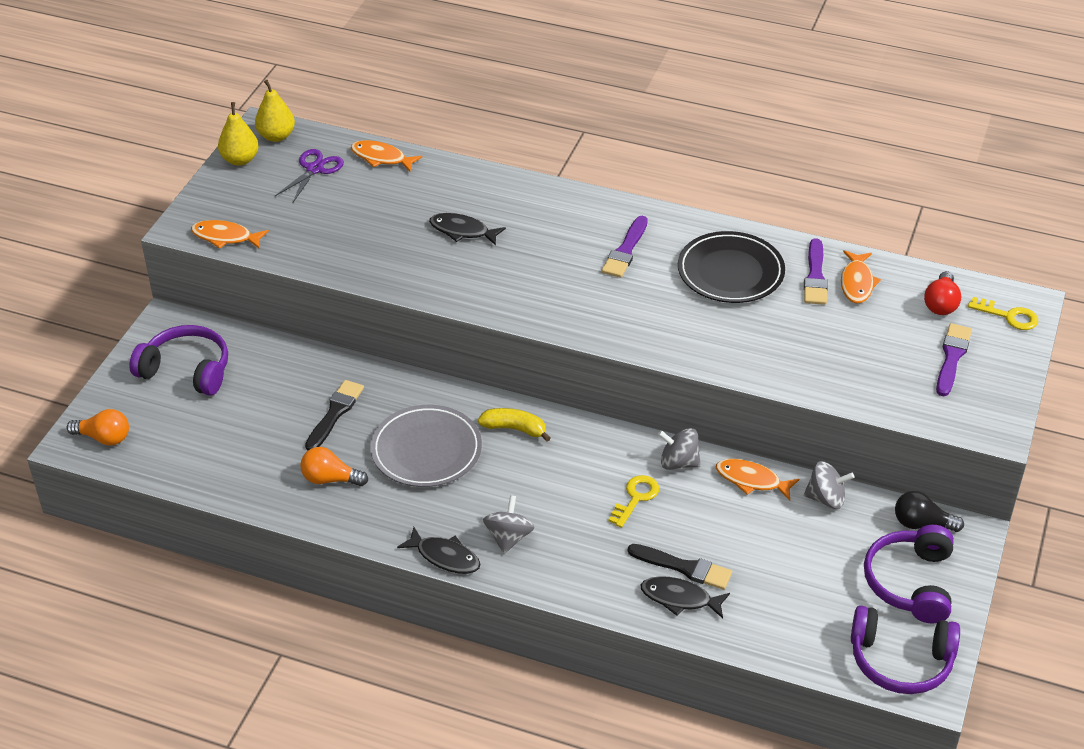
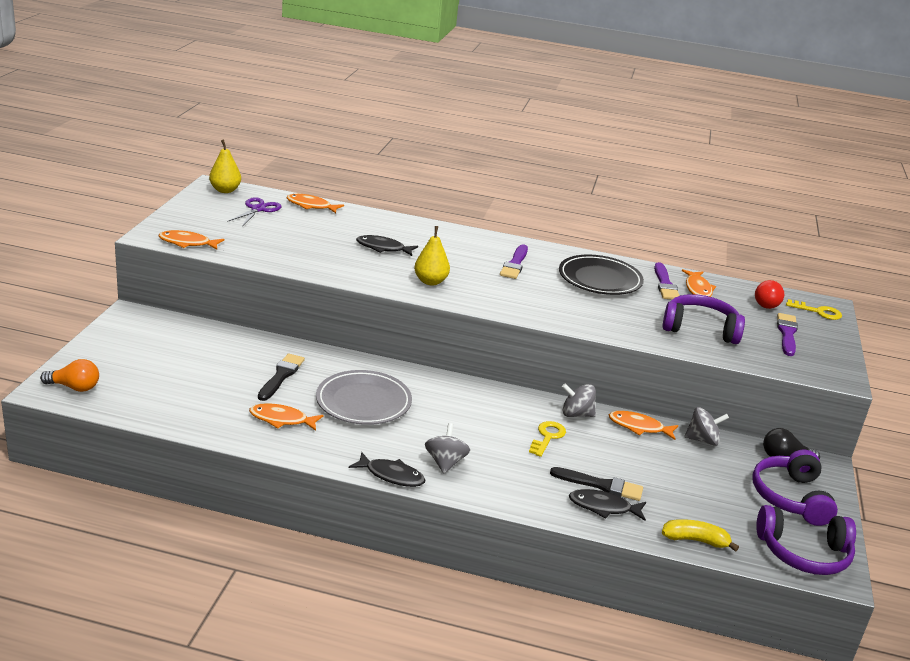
camera: 10 degrees left, 15 degrees down
(186, 370) = (149, 345): purple headphones -> purple headphones (700, 329)
(240, 160) = (196, 201): yellow pear -> yellow pear (430, 281)
(330, 479) = (282, 419): orange light bulb -> orange fish
(514, 429) = (436, 389): yellow banana -> yellow banana (695, 540)

